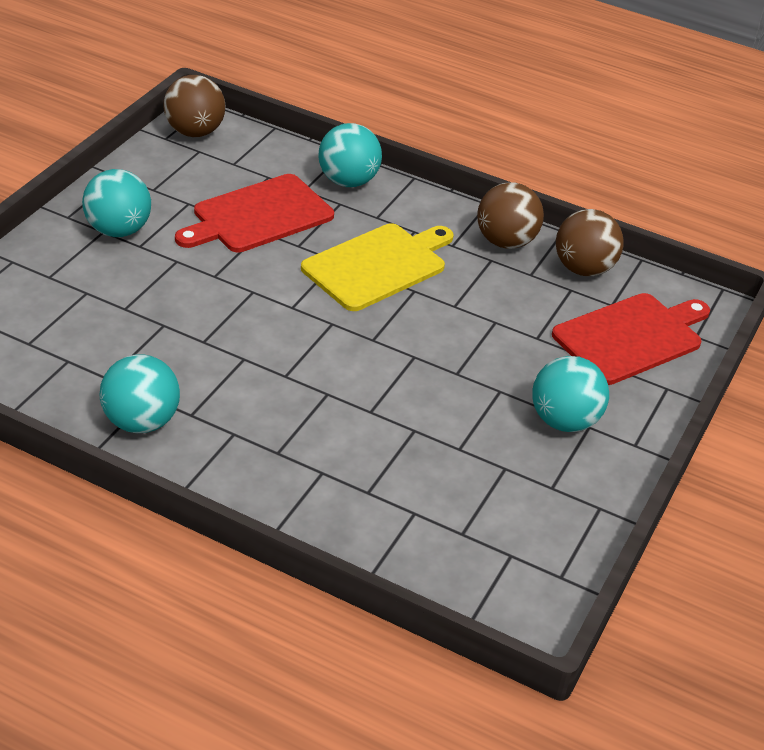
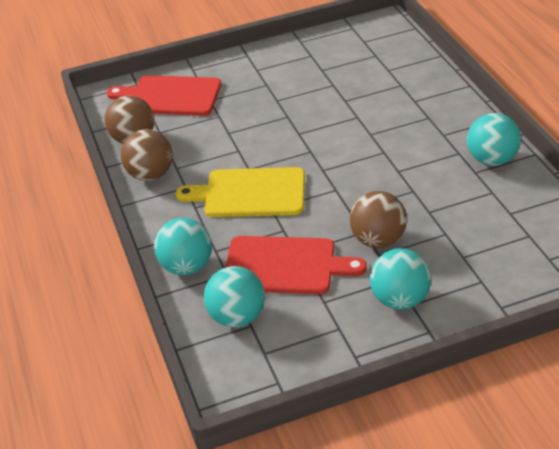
camera: 130 degrees left, 0 degrees up
(194, 132) = (247, 377): brown ball -> brown ball (378, 240)
(564, 421) = (265, 76): turquoise ball -> turquoise ball (237, 317)

